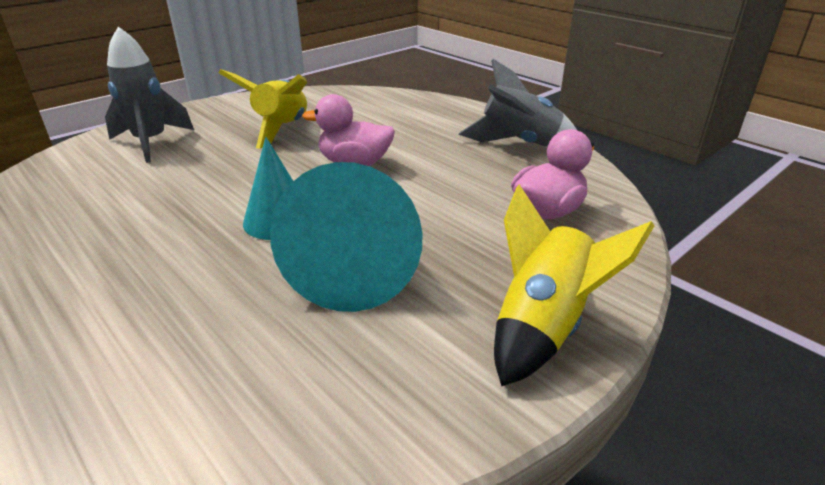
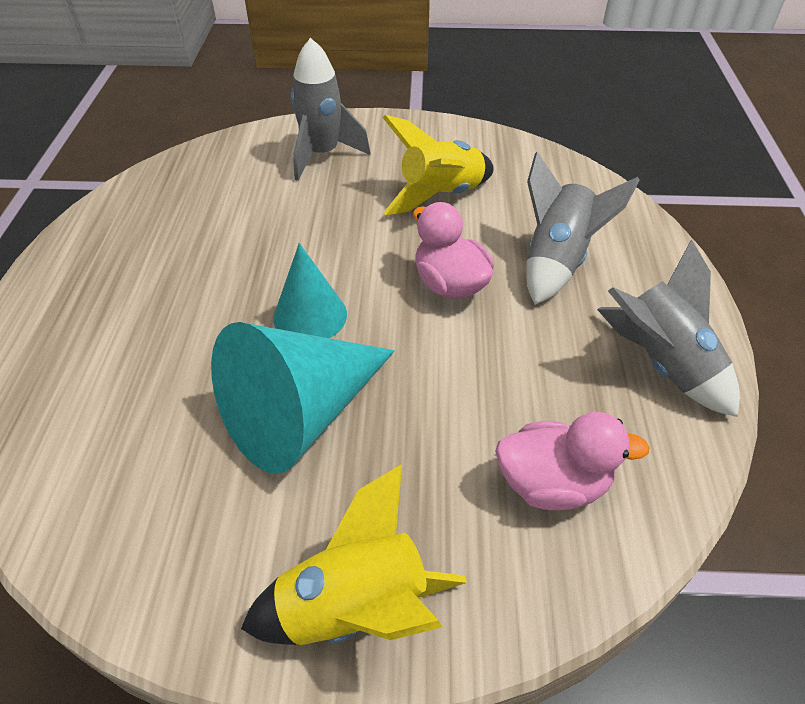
camera: 45 degrees right, 15 degrees up
(402, 129) = (557, 261): none -> grey rocket

